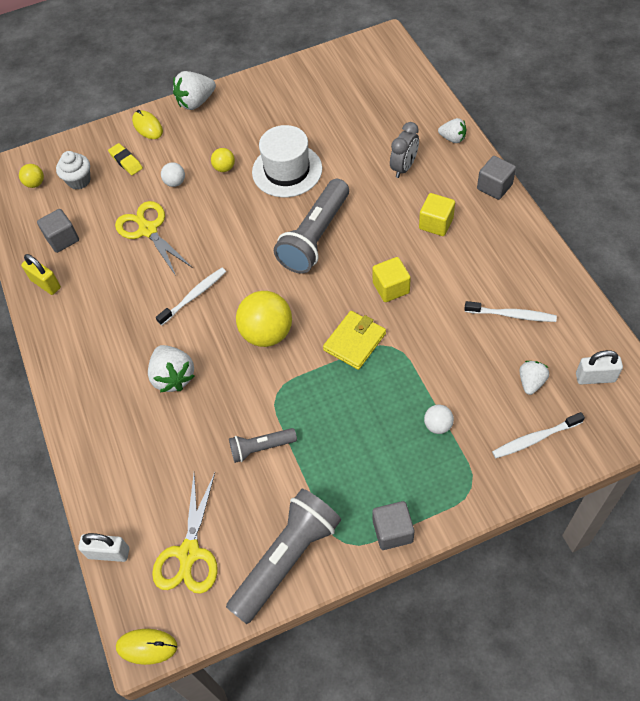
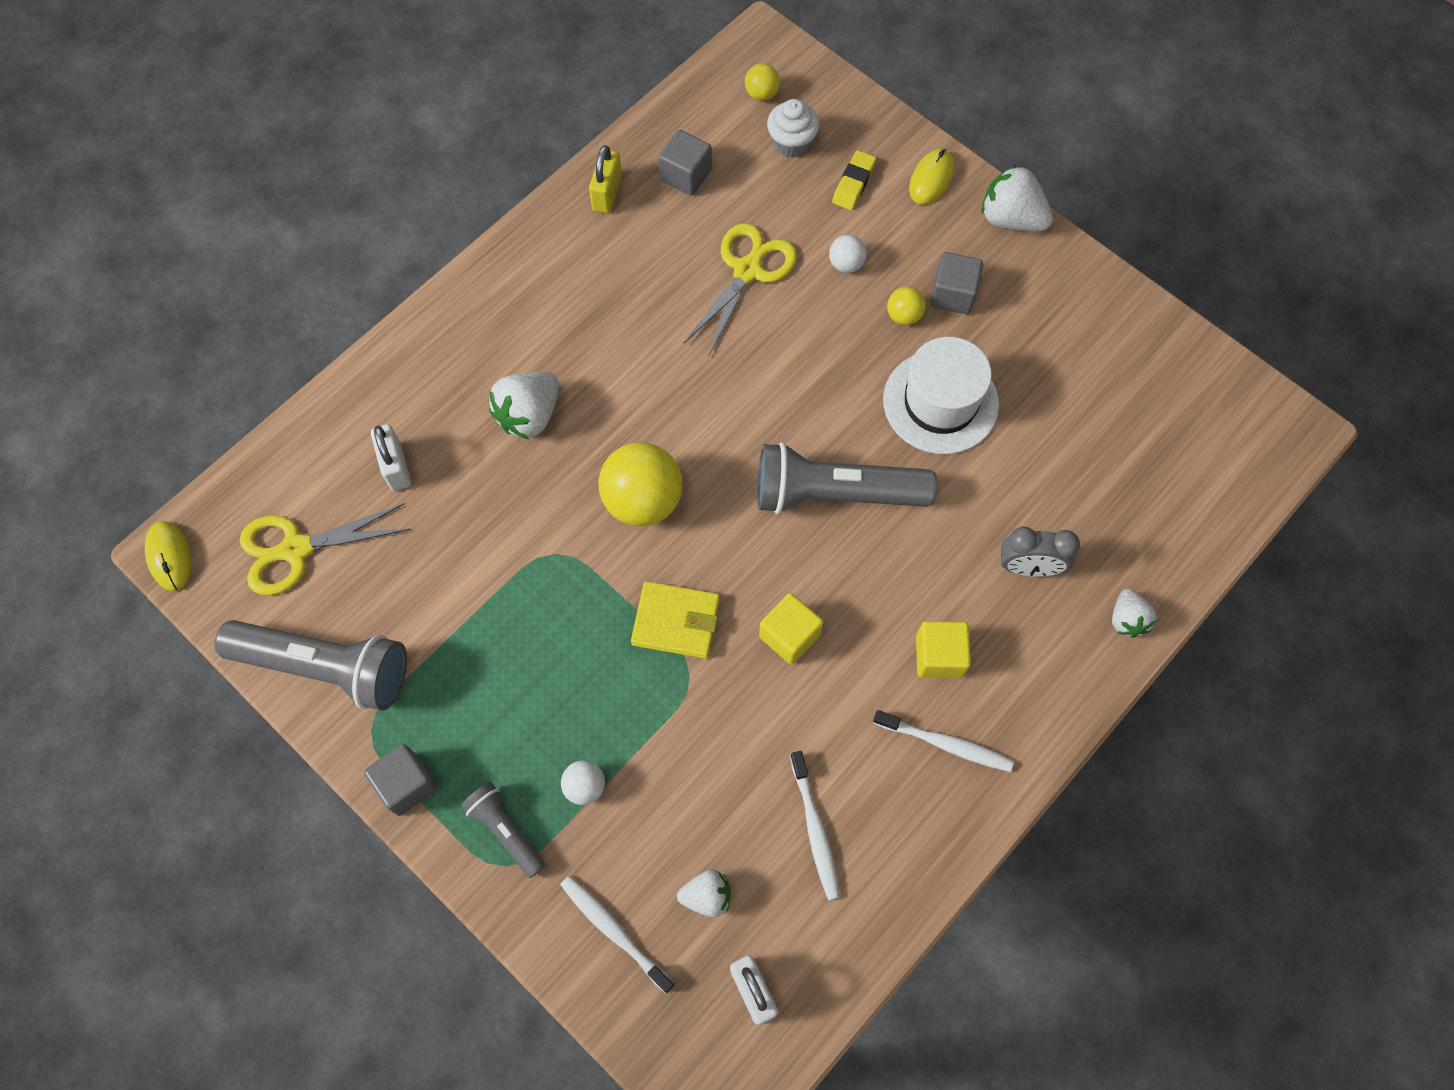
camera: 60 degrees right, 10 degrees up
(109, 553) = (267, 459): white padlock -> white padlock (396, 466)
(194, 296) = (664, 380): white toothbrush -> white toothbrush (945, 744)
(261, 448) = (467, 570): grey flashlight -> grey flashlight (505, 830)
(494, 187) = (1056, 720): grey cube -> grey cube (952, 294)

